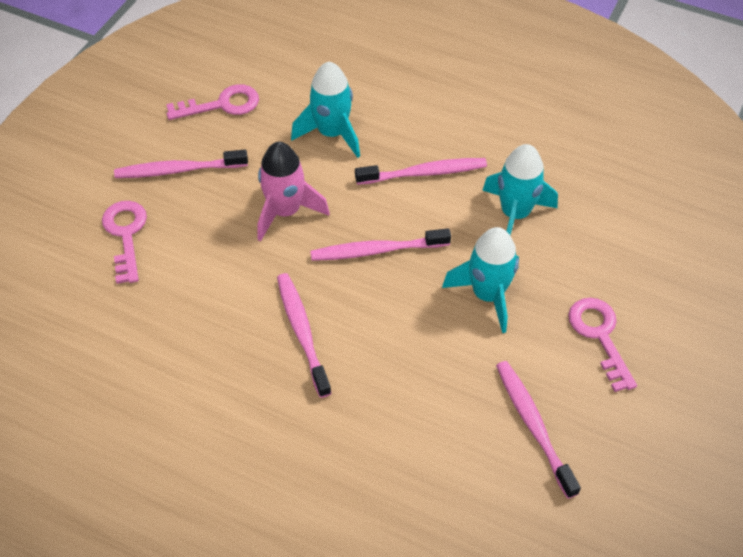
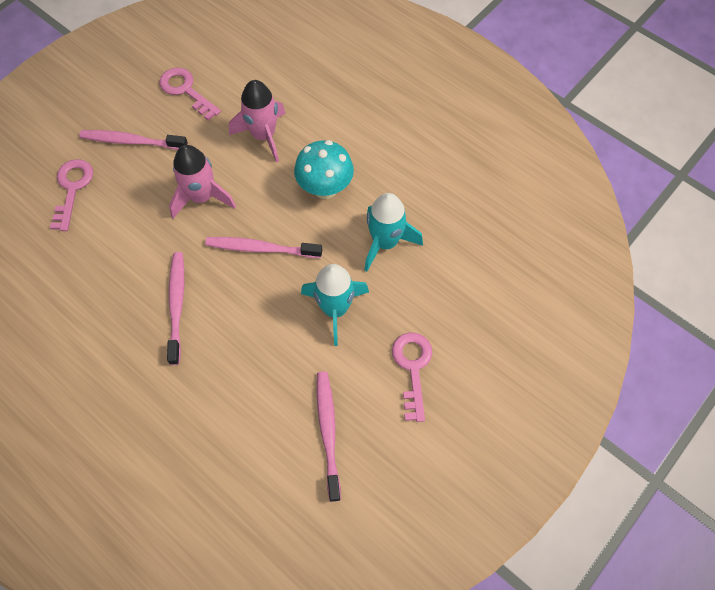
camera: 15 degrees right, 10 degrees up
(222, 104) = (186, 90): pink key -> pink key turned 135 degrees counterclockwise
(332, 133) = (263, 136): turquoise rocket -> pink rocket
(424, 173) = (325, 188): pink toothbrush -> turquoise mushroom

